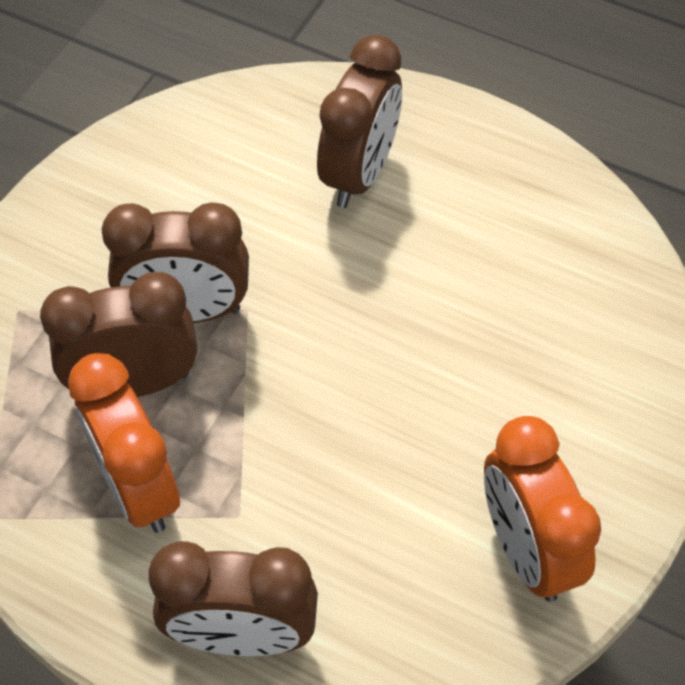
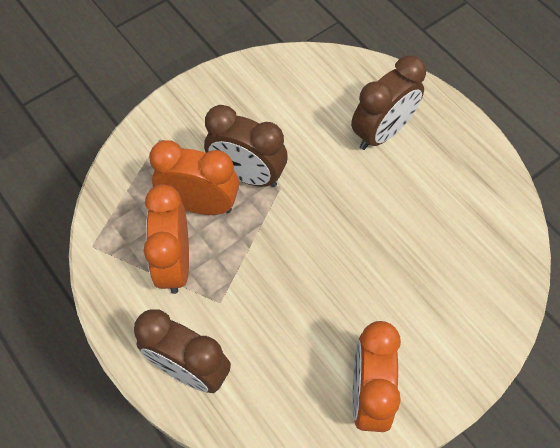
camera: 25 degrees right, 5 degrees up
(134, 383) = (200, 204): brown clock -> orange clock

